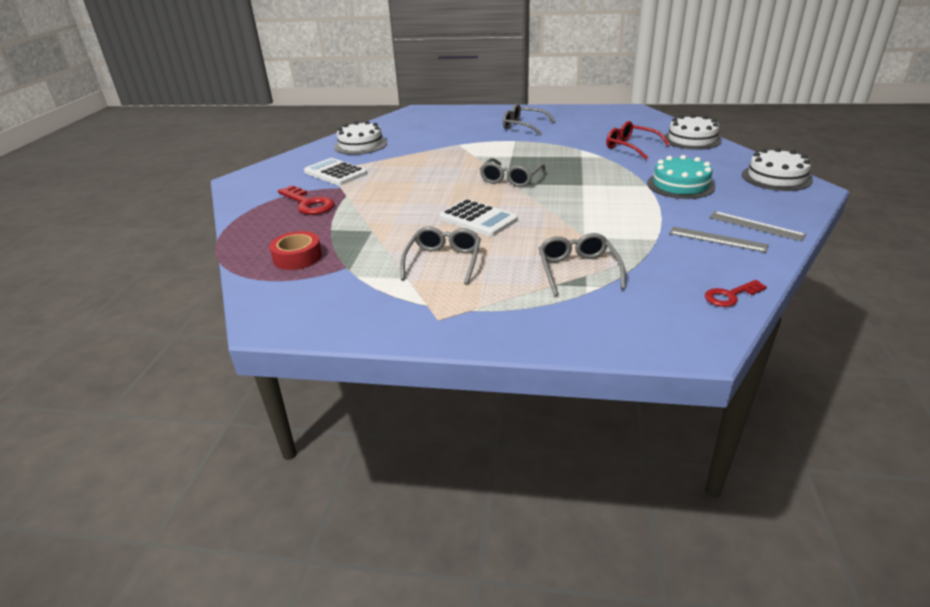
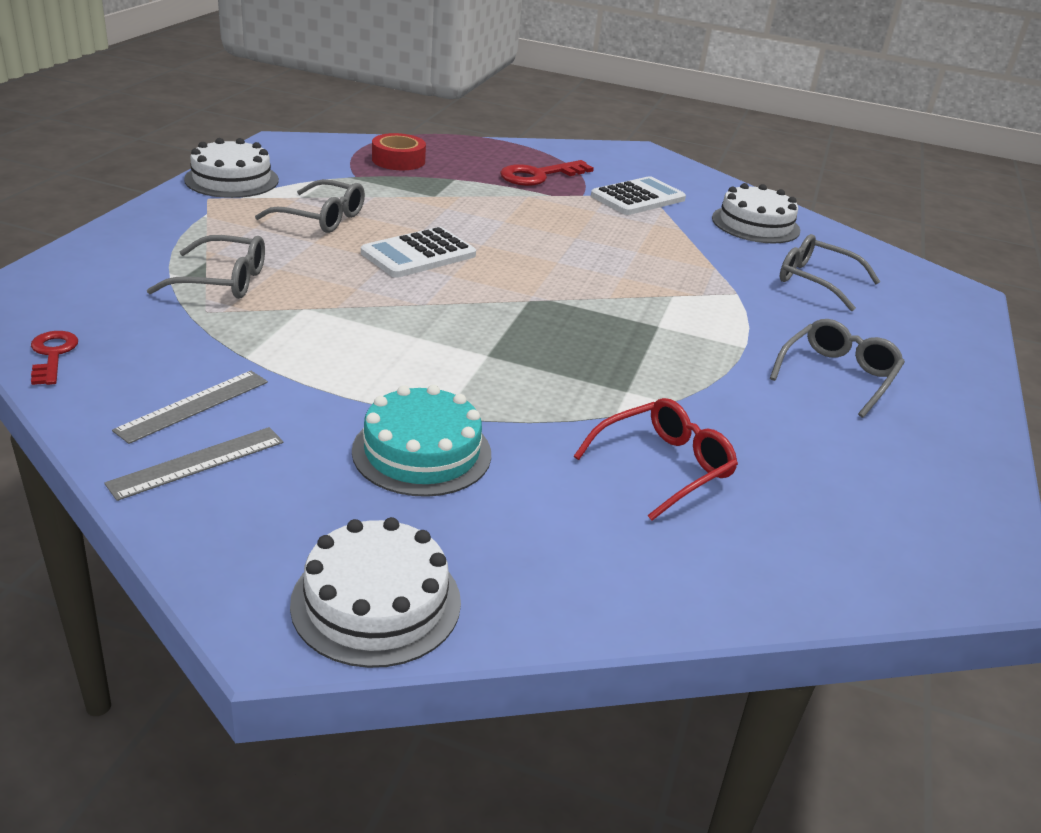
camera: 95 degrees right, 0 degrees up
(510, 179) = (548, 303): grey glasses -> grey glasses (816, 281)
(691, 139) = (690, 579): white cake -> white cake (232, 180)

